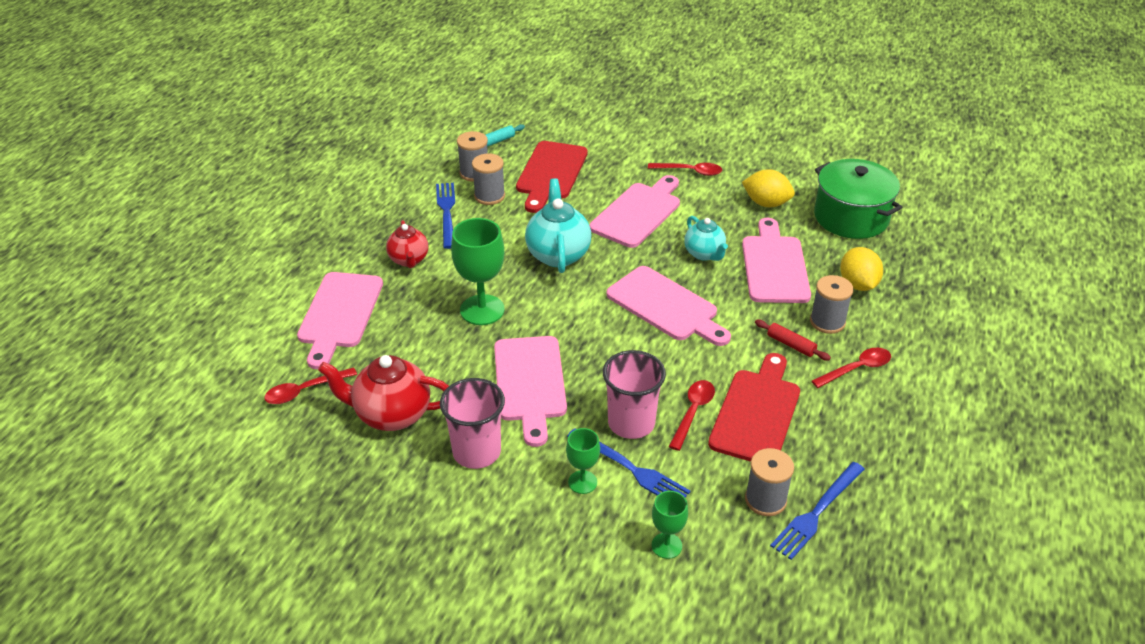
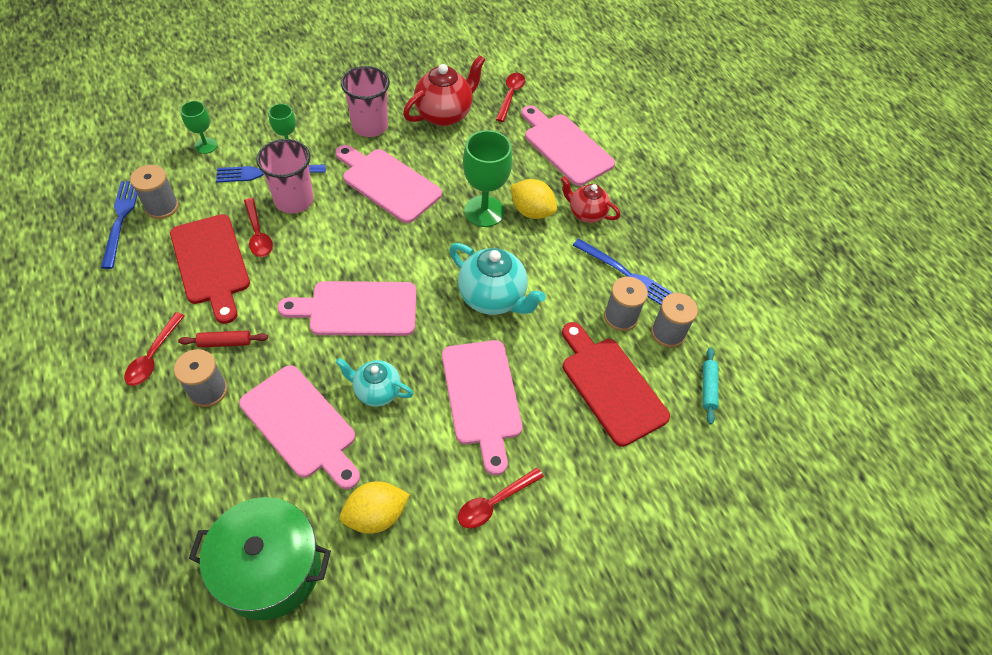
camera: 130 degrees right, 15 degrees up
(858, 284) = (205, 461): yellow lemon -> yellow lemon (531, 211)

